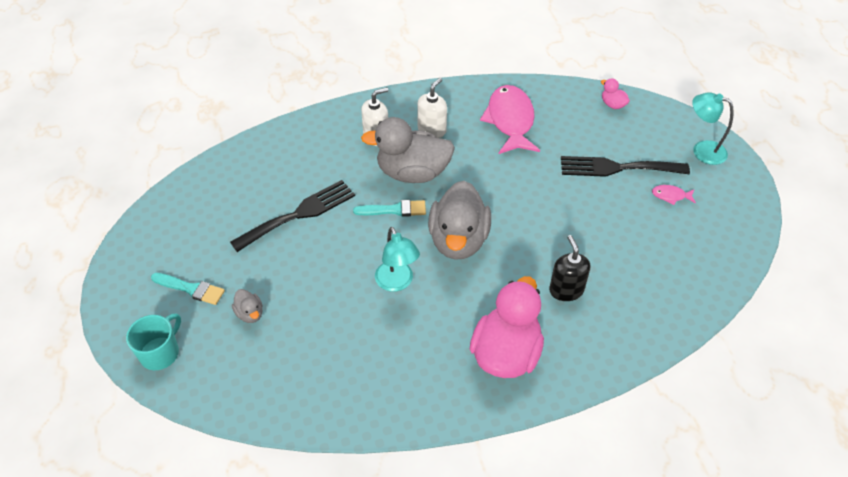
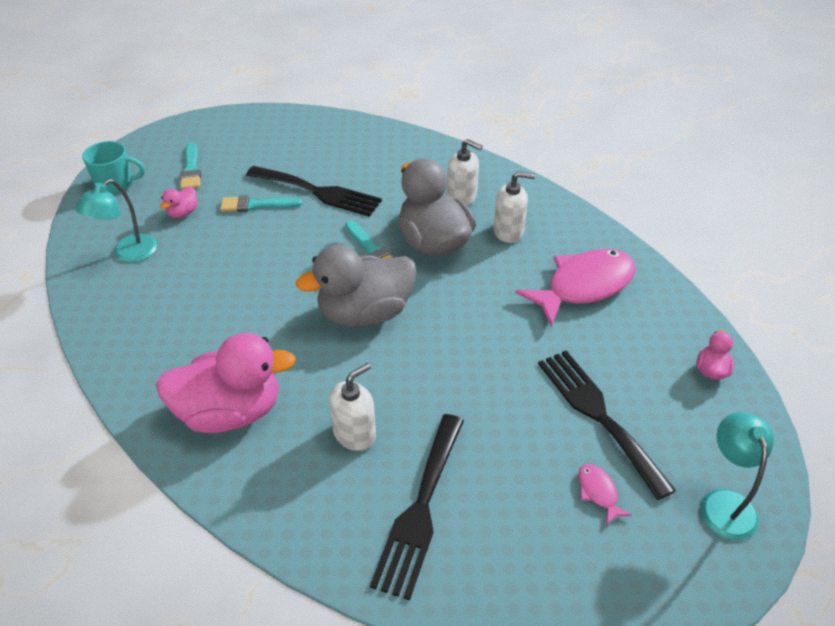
camera: 60 degrees right, 5 degrees down
(250, 314) = (183, 213): grey duck -> pink duck
(282, 260) = (256, 205): none -> turquoise brush
(397, 283) = (276, 290): turquoise lamp -> turquoise lamp (128, 254)
(566, 290) = (355, 433): black soap dispenser -> white soap dispenser
(642, 281) = (420, 509): none -> black fork

